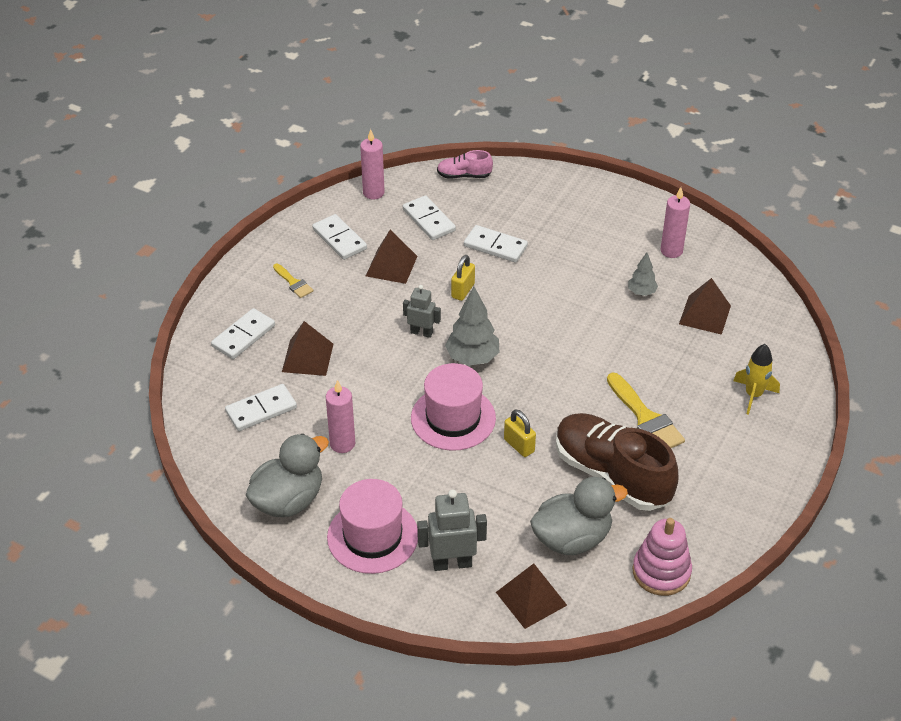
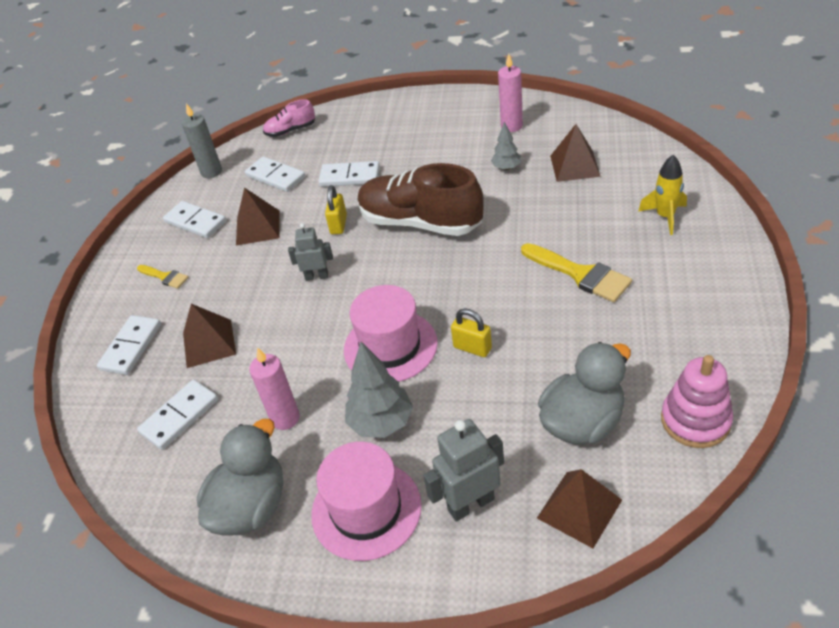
camera: 15 degrees left, 0 degrees up
(373, 193) = (211, 172): pink candle -> grey candle
(472, 358) = (380, 281): grey tree -> grey tree (381, 423)
(612, 475) = (582, 340): brown shoe -> brown shoe (420, 222)

